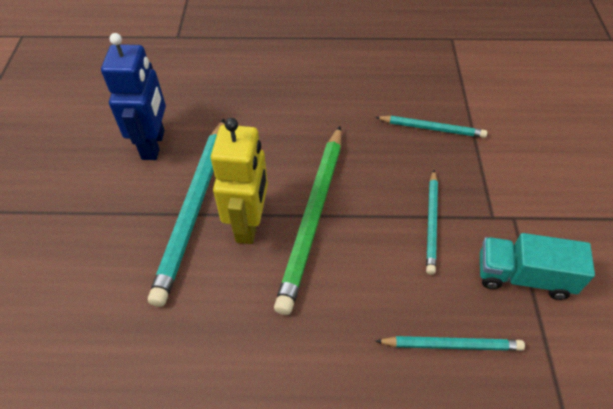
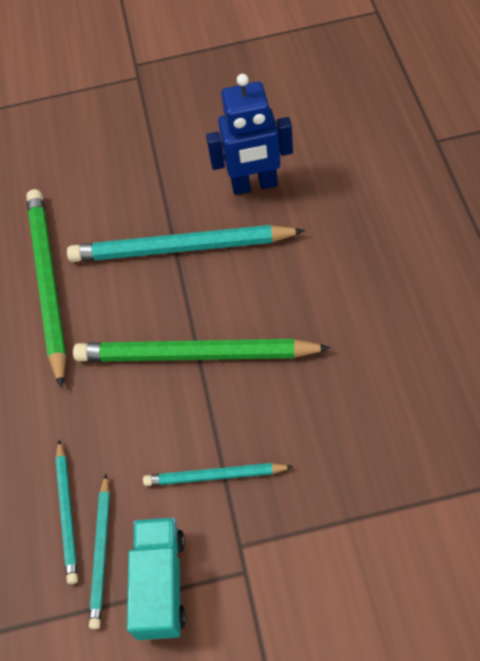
camera: 85 degrees right, 5 degrees up
(179, 334) = (48, 284): none -> green pencil
(249, 224) = (172, 300): yellow robot -> none
(431, 128) = (370, 458): turquoise pencil -> turquoise pencil (101, 552)

